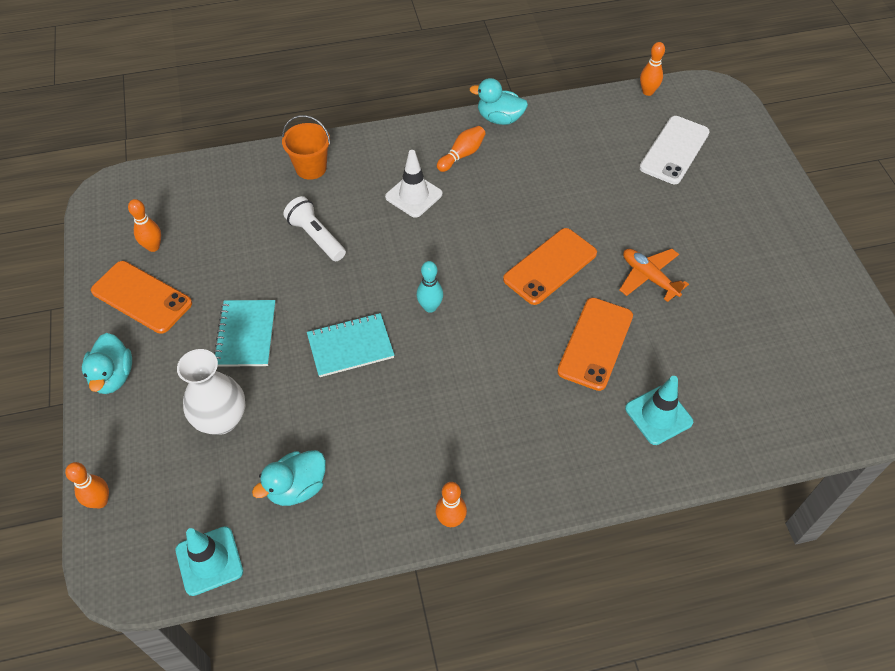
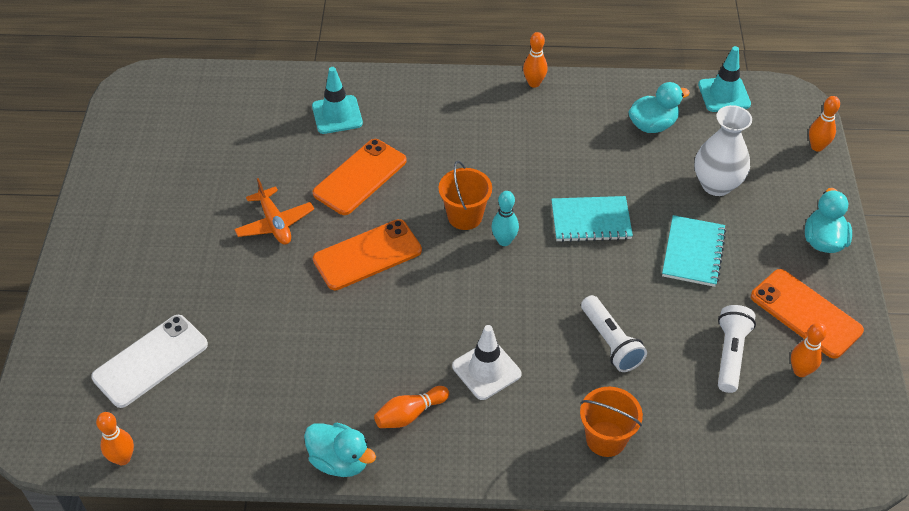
camera: 165 degrees left, 5 degrees down
(213, 248) = (730, 354): none -> white flashlight
(475, 324) = (465, 216): none -> orange bucket

